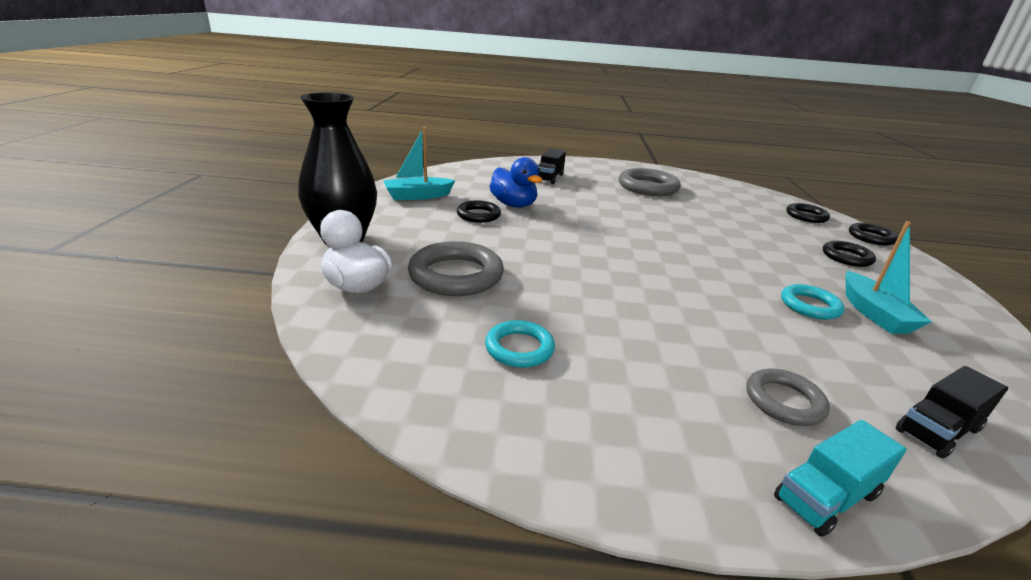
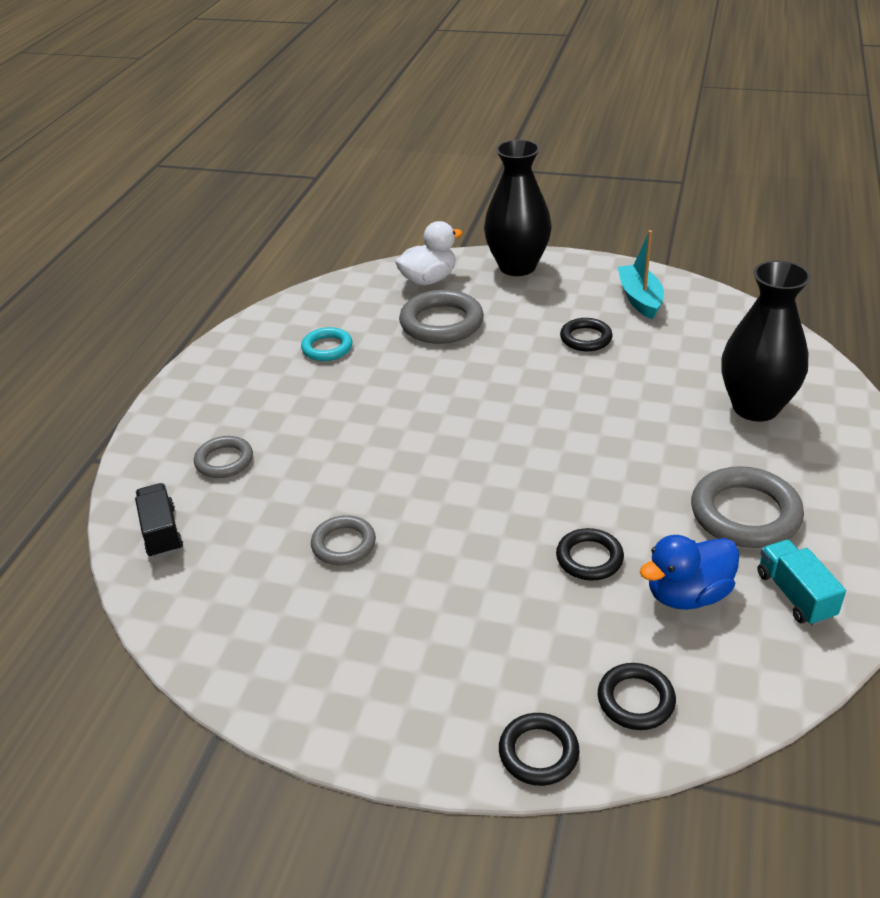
camera: 105 degrees right, 10 degrees up
(513, 205) = (625, 365): blue duck -> blue duck (687, 594)
(549, 178) = (755, 407): black truck -> black vase
(810, 306) = (343, 544): turquoise ring -> grey ring
(826, 497) = (148, 445): turquoise truck -> turquoise truck (795, 595)
(846, 257) = (460, 659): black ring -> black ring (589, 558)
(874, 313) = (316, 595): turquoise boat -> none

